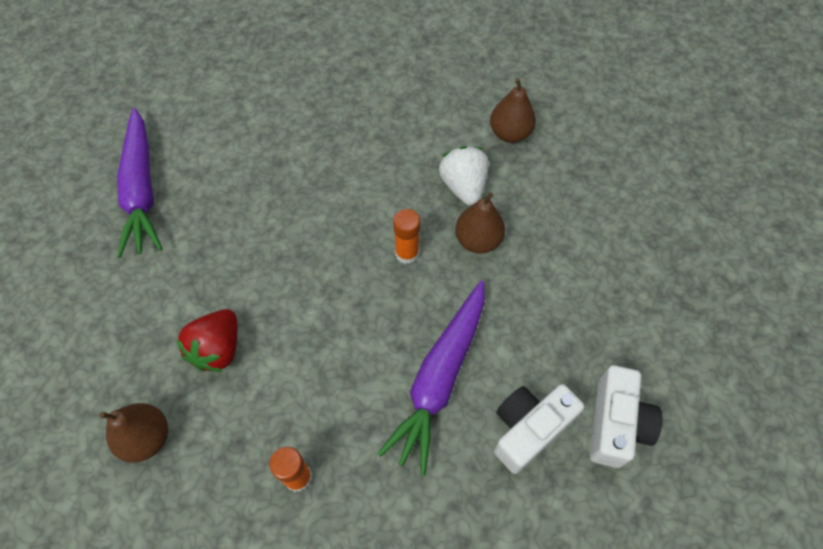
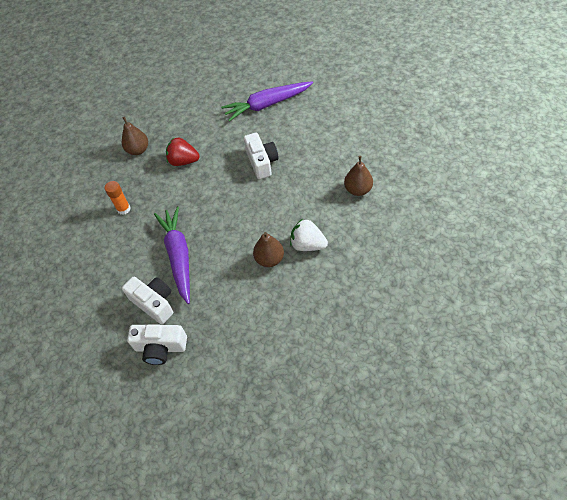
camera: 85 degrees right, 5 degrees down
(275, 220) = (262, 162): none -> white camera
(407, 253) = (253, 225): orange glue stick -> none
(440, 378) = (179, 256): purple carrot -> purple carrot turned 60 degrees clockwise
(463, 186) = (307, 245): white strawberry -> white strawberry turned 135 degrees counterclockwise
(510, 133) = (359, 263): brown pear -> brown pear (358, 190)

